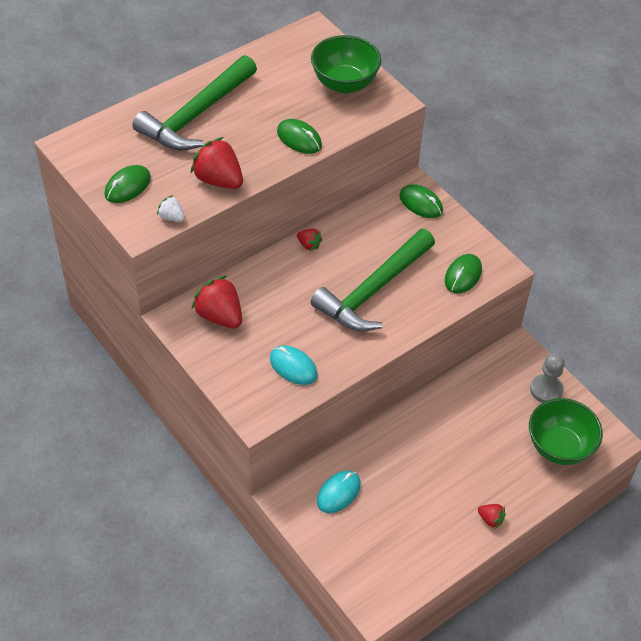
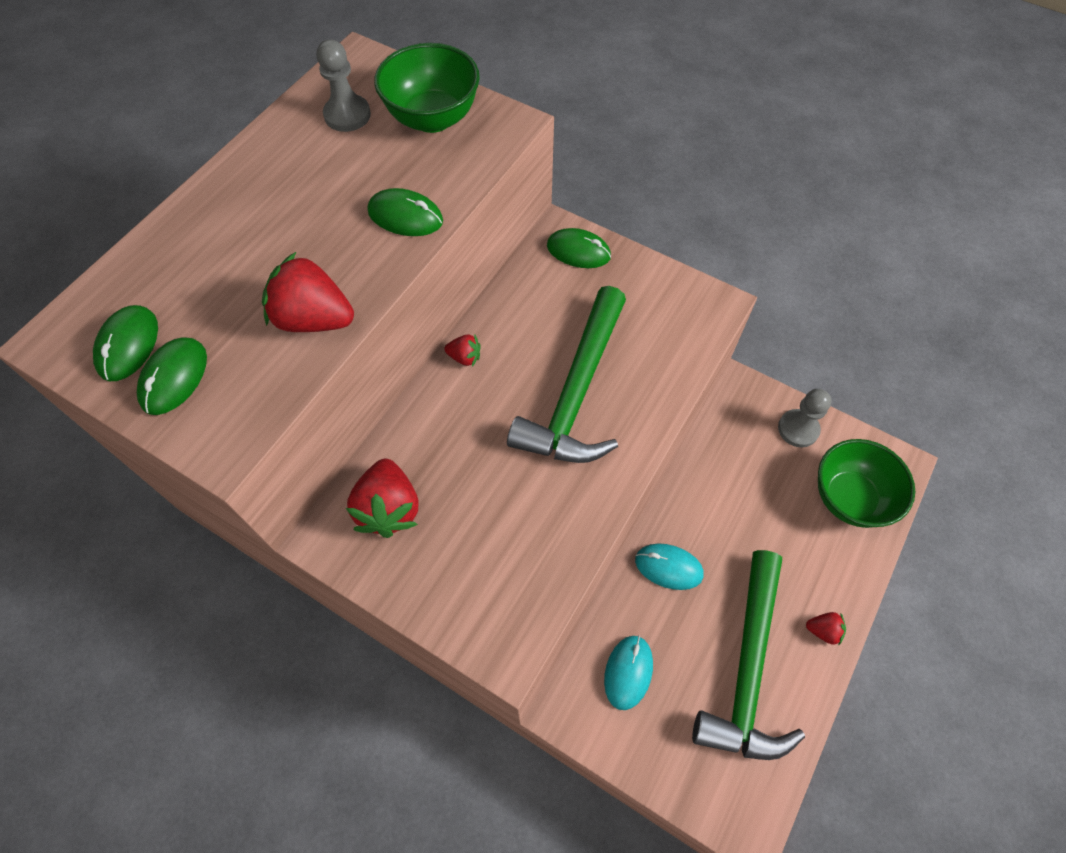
camera: 20 degrees left, 10 degrees up
(171, 217) = (264, 406): white strawberry -> none
(196, 115) = (240, 228): green hammer -> green hammer (748, 669)
(220, 316) = (389, 508): red strawberry -> red strawberry turned 120 degrees counterclockwise
(290, 66) = (347, 115): none -> grey pawn
(293, 367) = (523, 549): turquoise mouse -> turquoise mouse (668, 567)
(463, 275) = (676, 330): green mouse -> green mouse (128, 345)

